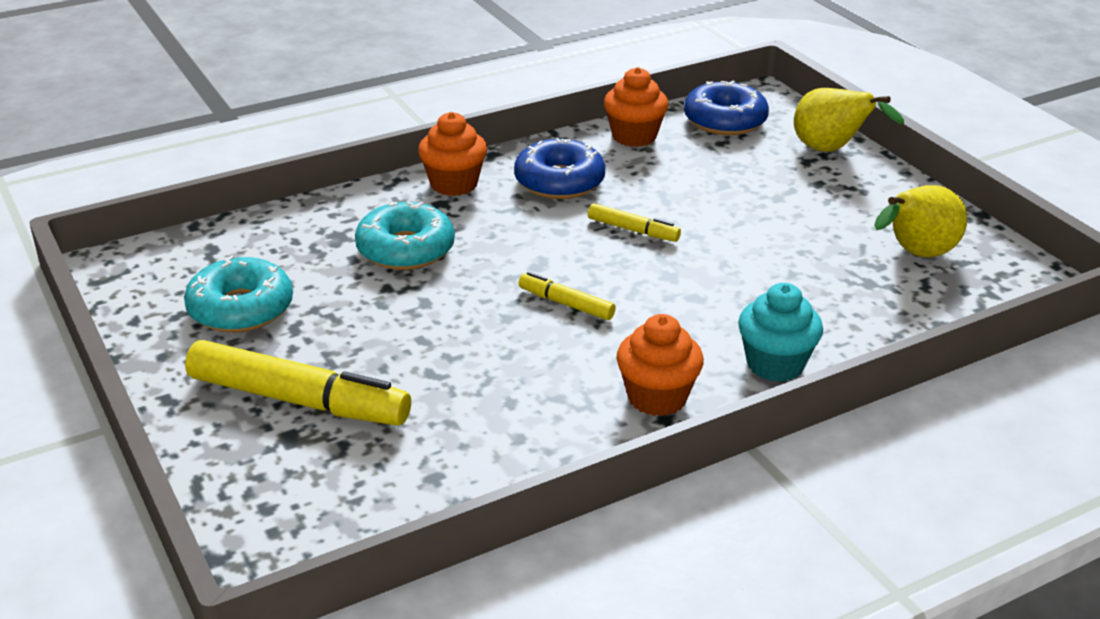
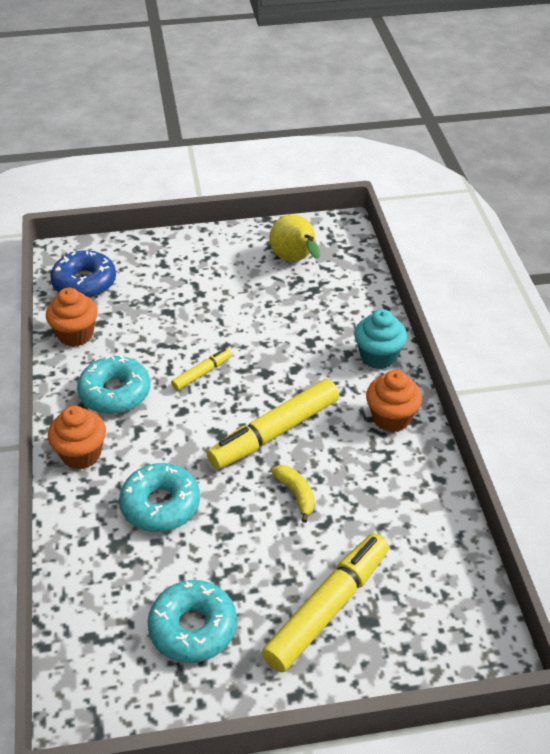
camera: 70 degrees left, 10 degrees up
(470, 341) = (296, 494): none -> yellow banana
(559, 181) = (115, 393): blue donut -> turquoise donut
(566, 304) = (274, 432): yellow marker -> yellow marker, size x2.02
(831, 151) = (157, 249): yellow pear -> none

